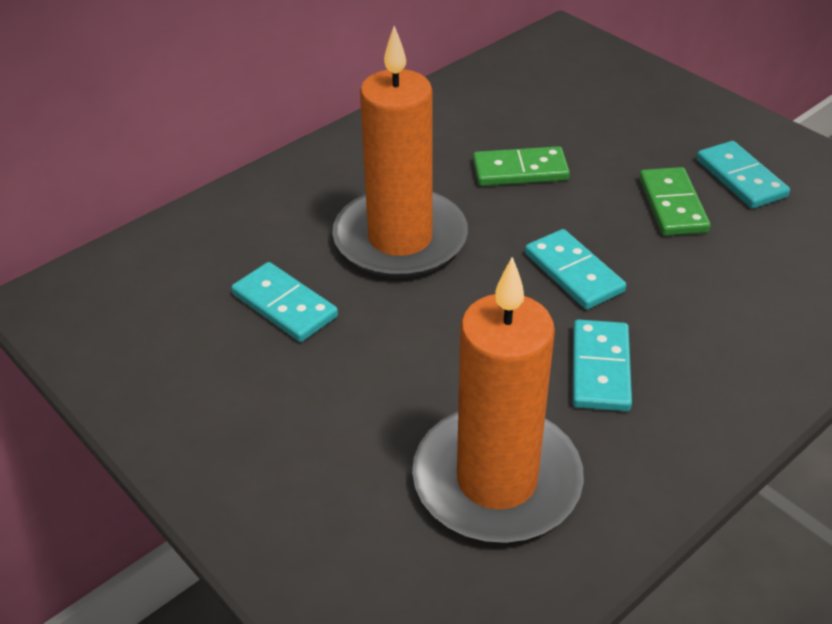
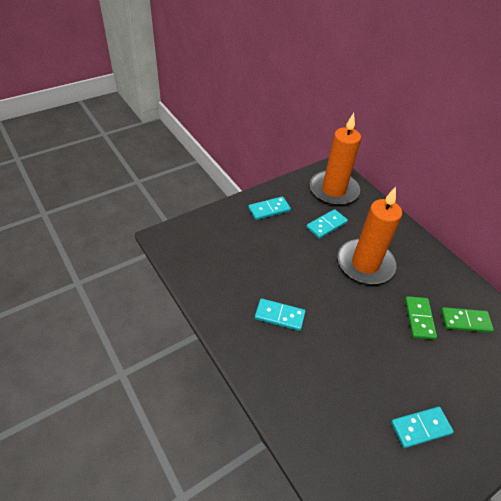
camera: 95 degrees right, 5 degrees up
(497, 480) = (231, 270): orange candle -> orange candle (333, 190)
(573, 273) = (340, 322): turquoise domino -> turquoise domino (269, 209)
(672, 205) = (393, 381): green domino -> green domino (465, 321)

